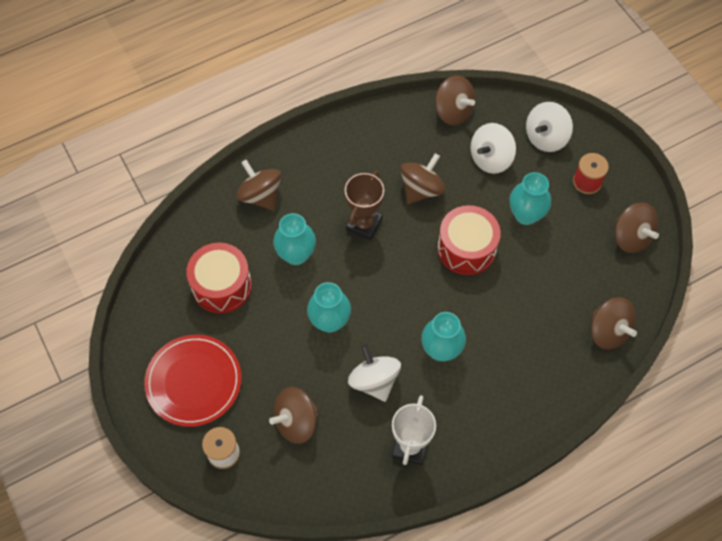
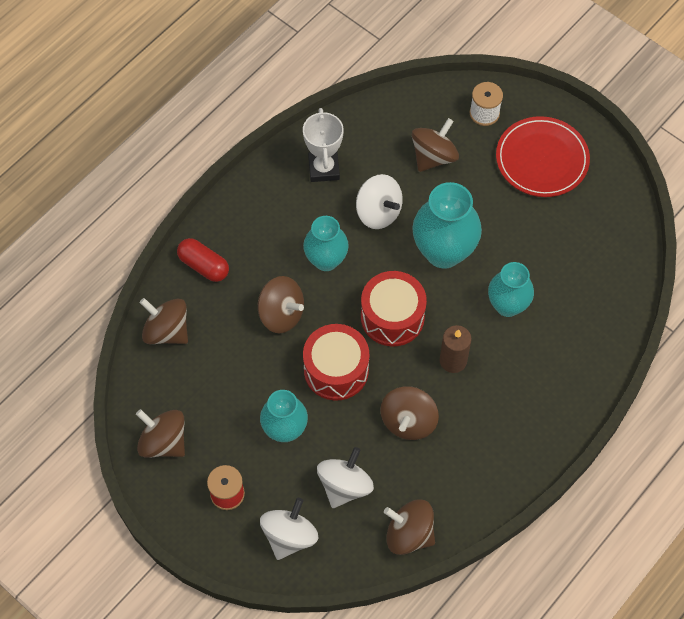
camera: 160 degrees right, 0 degrees up
(222, 286) = (564, 251): red drum -> red drum (392, 317)
(260, 196) = (575, 355): brown spinning top -> brown spinning top (281, 314)
(329, 321) = (443, 252): turquoise vase -> turquoise vase, size x1.52
(364, 224) = (453, 360): brown trophy -> brown candle
(558, 383) = (204, 266): none -> red capsule

